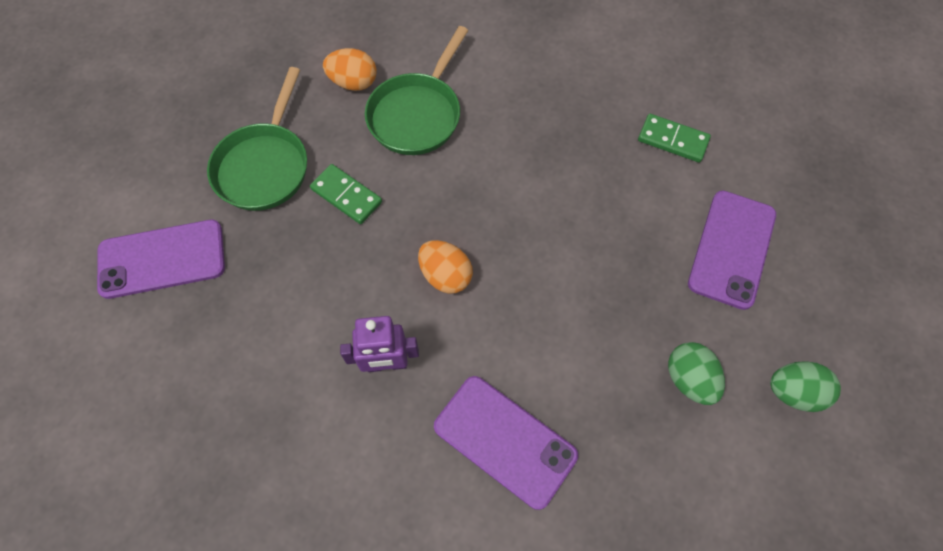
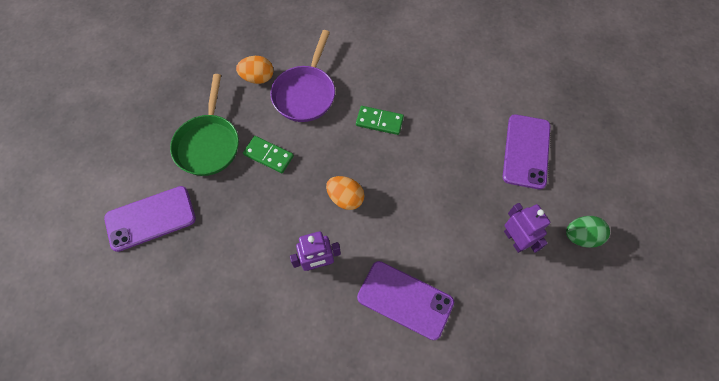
camera: 10 degrees left, 0 degrees up
(417, 114) = (305, 93): green pan -> purple pan
(673, 140) = (476, 86): green domino -> green domino (379, 121)
(689, 379) = (514, 239): green egg -> purple robot

